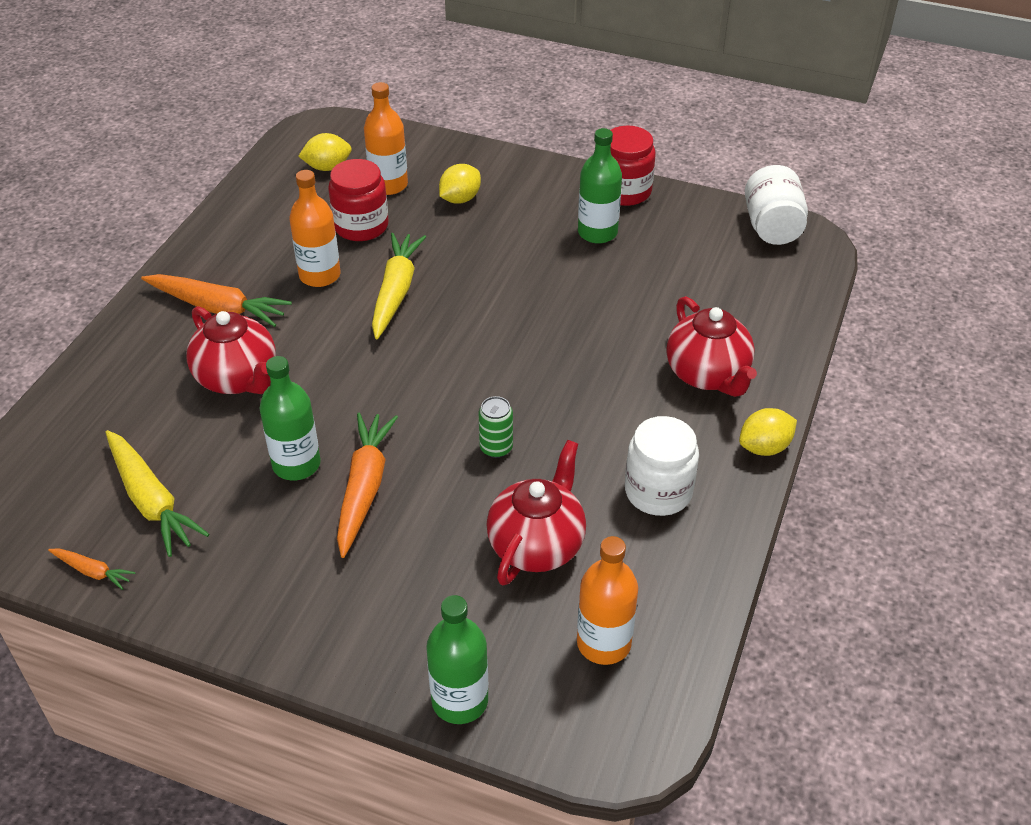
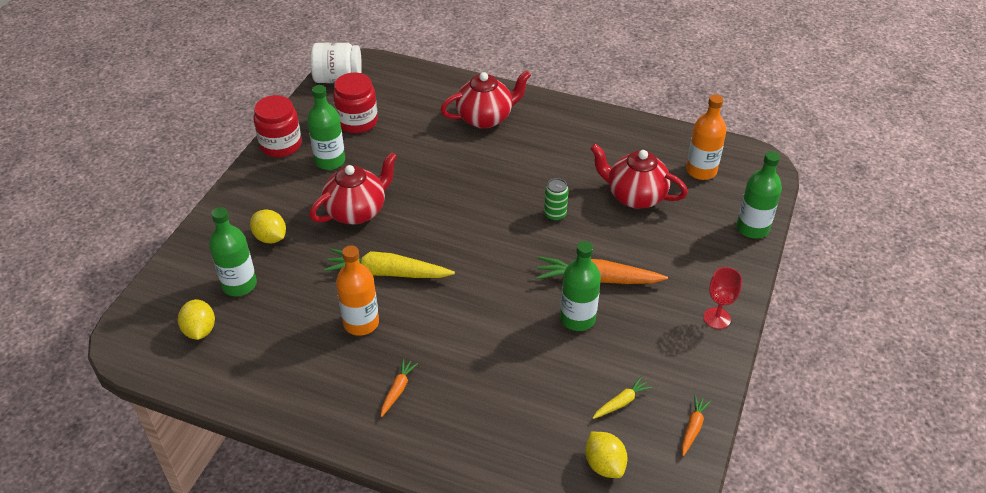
camera: 90 degrees left, 0 degrees up
(151, 501) = (621, 402): yellow carrot -> yellow carrot, size x0.50
(218, 308) = (398, 390): orange carrot -> orange carrot, size x0.50
(238, 378) = (487, 364): red teapot -> red teapot (357, 211)
(272, 623) = (717, 318): none -> red goblet
(361, 226) = (296, 300): red jar -> red jar (357, 121)
(388, 185) = (239, 285): orange bottle -> green bottle
(658, 491) = (586, 144): white jar -> none
(764, 447) = (547, 100): yellow lemon -> yellow lemon (604, 465)

